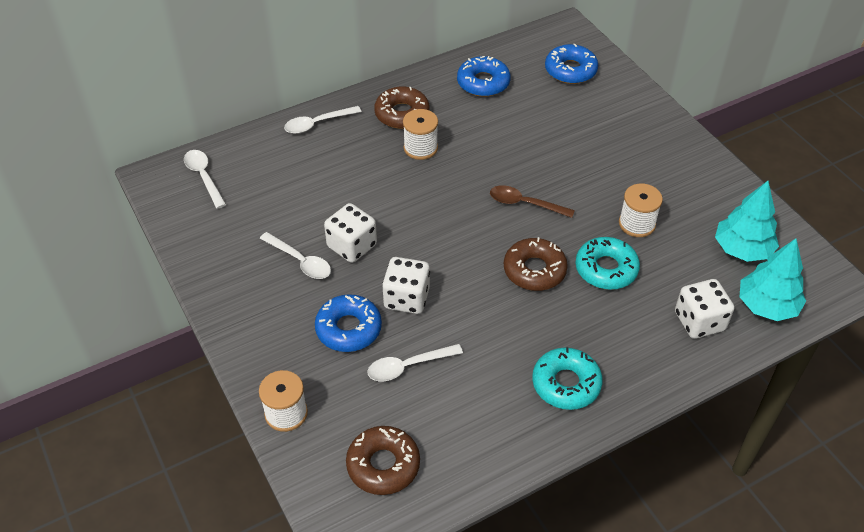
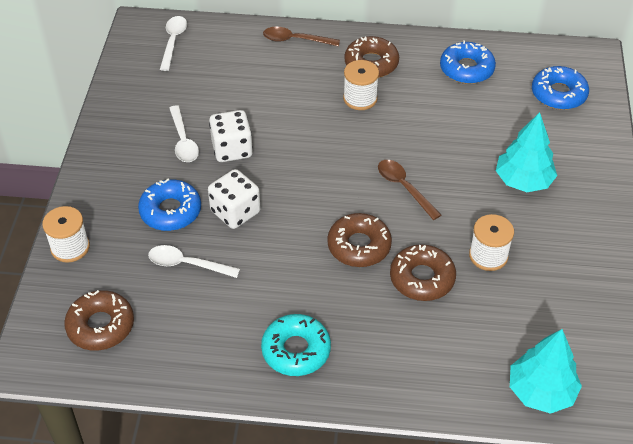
camera: 35 degrees right, 0 degrees up
(317, 124) = (295, 40): white spoon -> brown spoon
(606, 269) = (422, 278): turquoise donut -> brown donut
(699, 321) = (462, 368): white dice -> none
(742, 249) = (567, 330): turquoise tree -> turquoise tree (523, 181)

